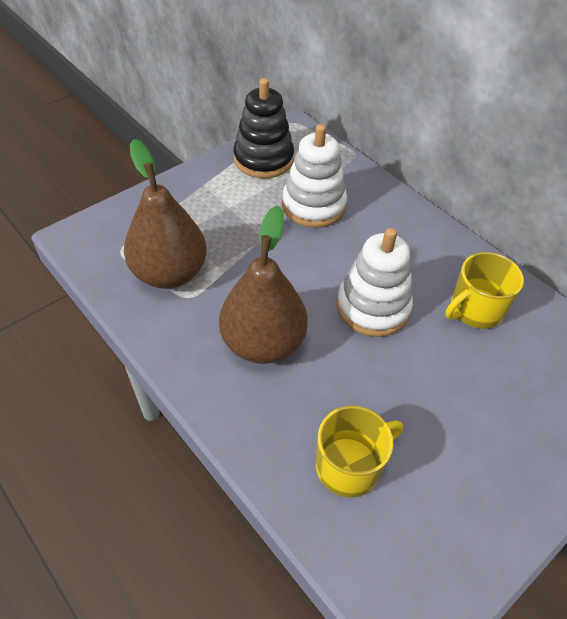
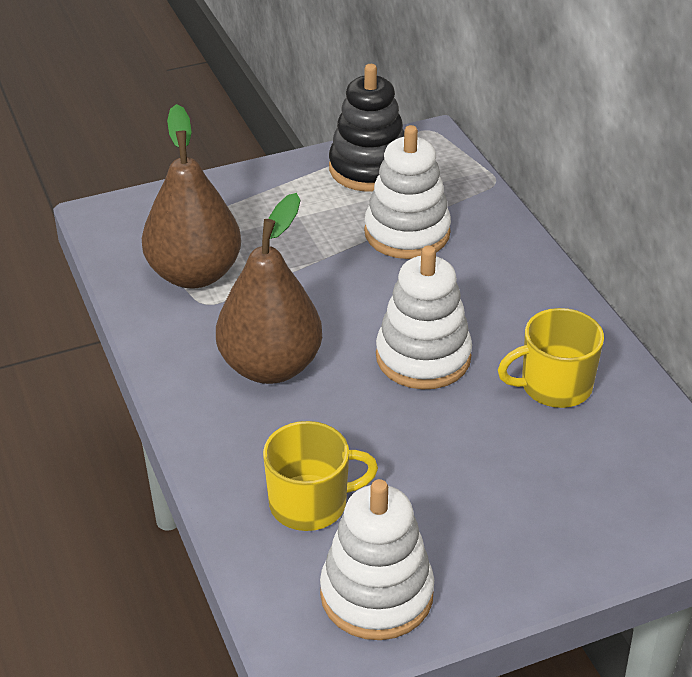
camera: 20 degrees right, 10 degrees down
(441, 542) = (376, 594): none -> white stacking toy

